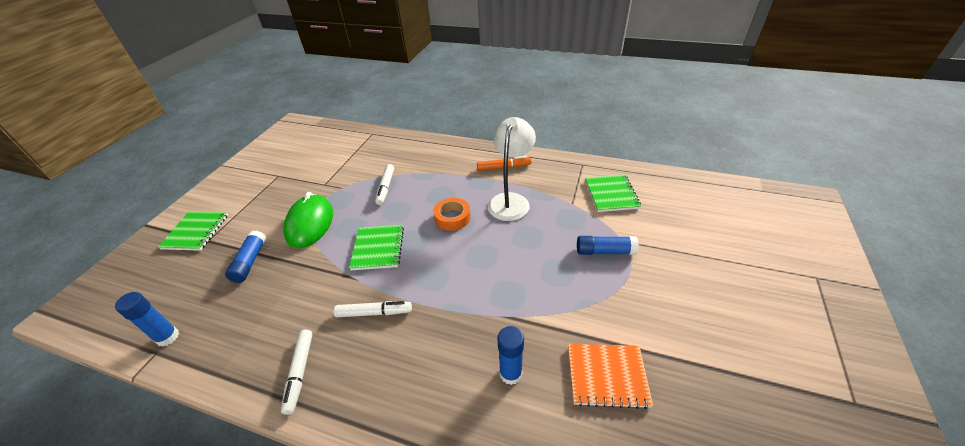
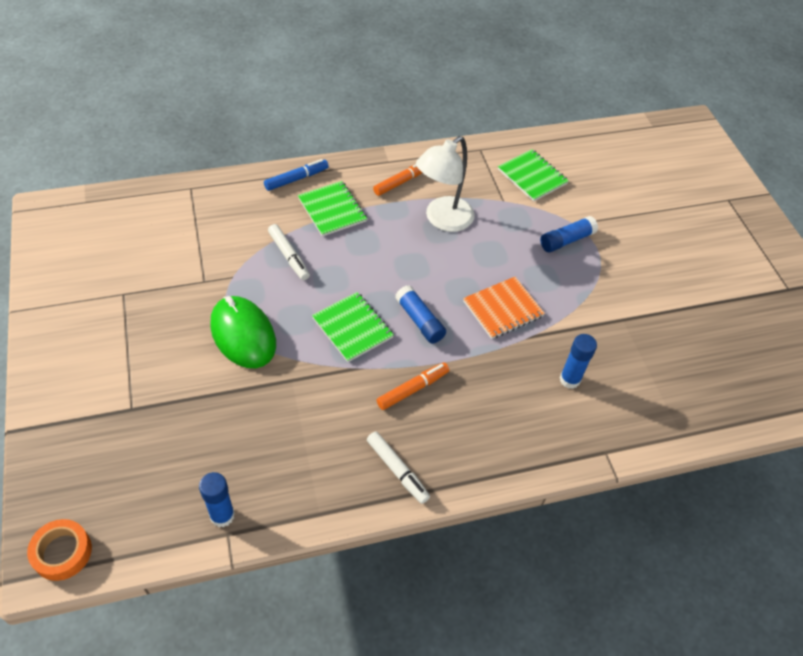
camera: 40 degrees left, 10 degrees up
(196, 232) = (100, 406): green notebook -> green notebook (332, 210)
(250, 261) = (220, 405): blue glue stick -> blue glue stick (419, 320)
(374, 313) = (413, 389): white marker -> orange marker
(436, 146) = (296, 179): none -> blue marker
(452, 217) = (399, 262): orange tape -> orange tape (62, 552)
(511, 200) = (442, 220): white lamp -> white lamp turned 120 degrees counterclockwise
(607, 376) = (637, 346): orange notebook -> orange notebook (503, 309)

